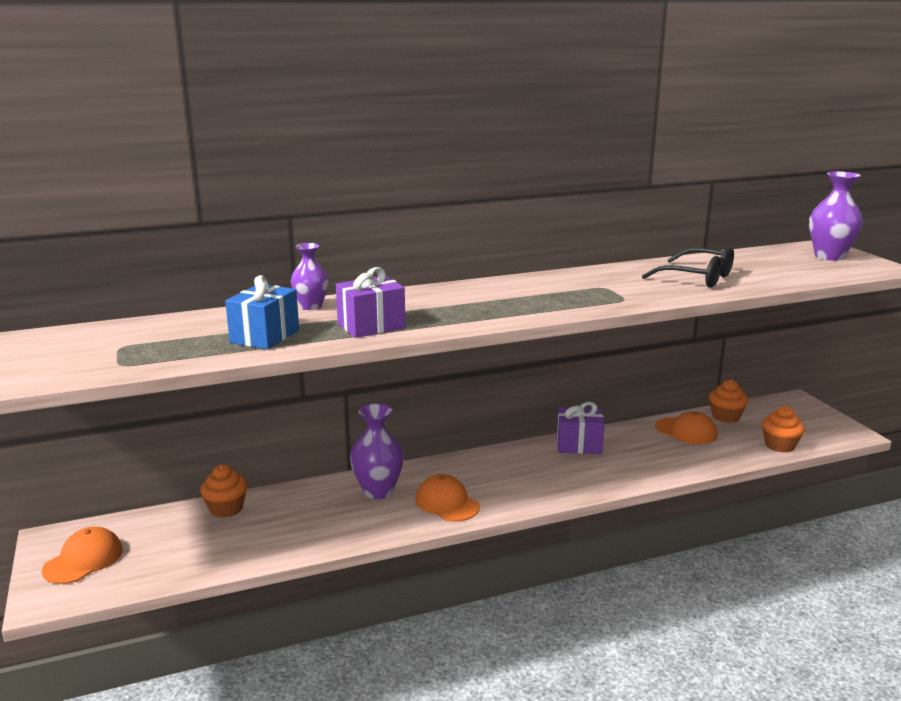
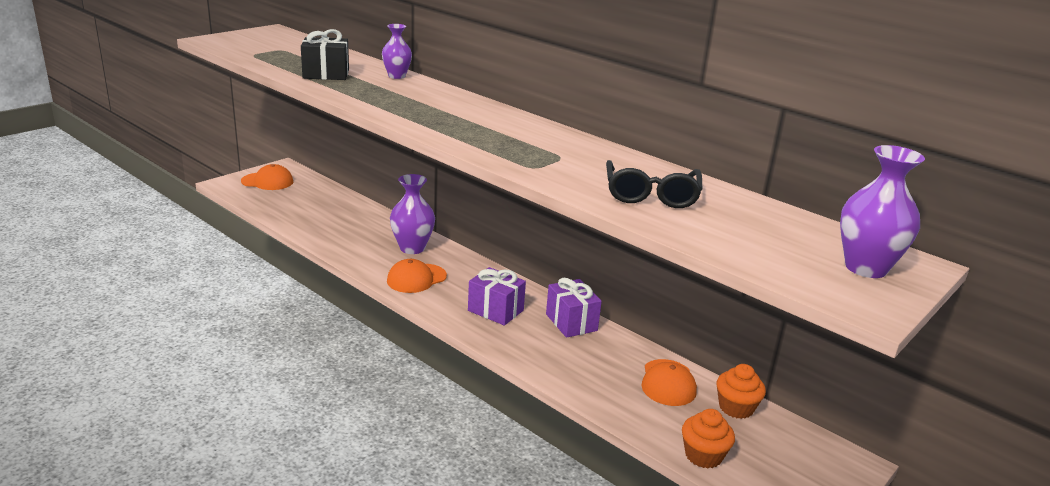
camera: 60 degrees right, 5 degrees up
(226, 508) = (349, 204): orange cupcake -> none
(265, 336) = (326, 74): blue gift -> black gift
(371, 326) = (372, 96): purple gift -> purple gift (495, 310)
(447, 503) = (416, 278): orange cap -> orange cap turned 150 degrees counterclockwise

